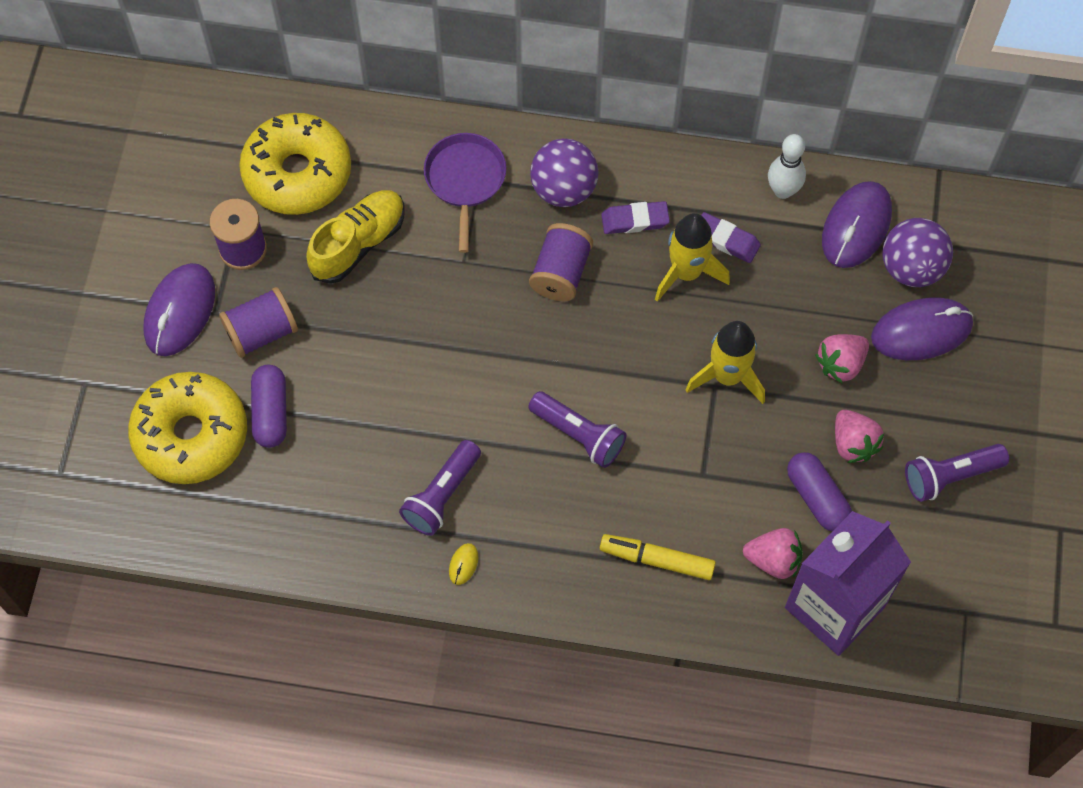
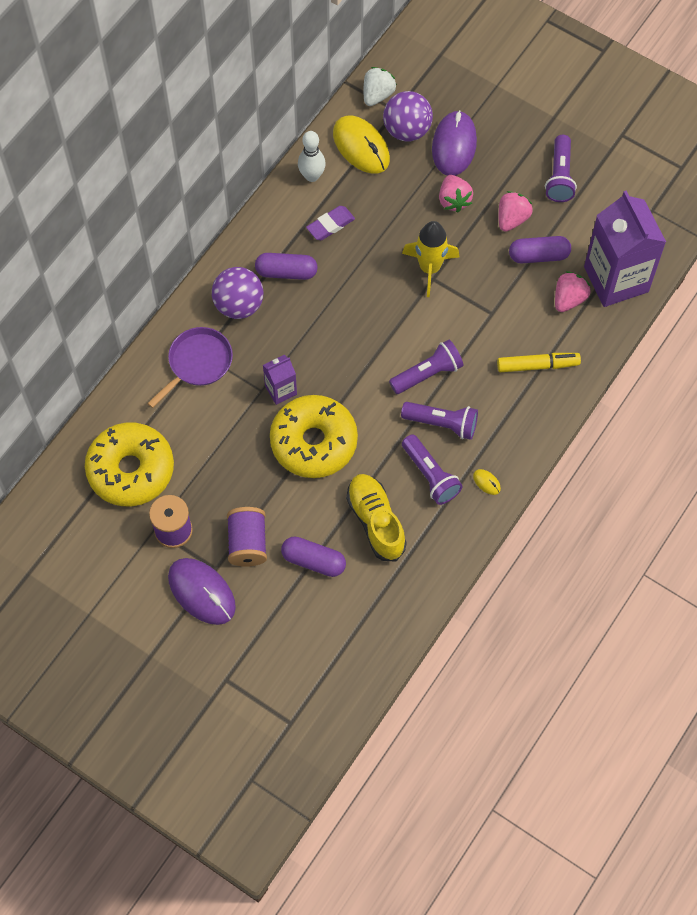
camera: 65 degrees left, 0 degrees up
(191, 435) = (304, 621): yellow donut -> yellow donut (314, 442)
(358, 243) = (210, 452): yellow shoe -> yellow shoe (376, 521)
(465, 180) = (197, 363): purple pan -> purple pan turned 105 degrees clockwise
(474, 282) = (281, 390): none -> purple carton
(518, 480) = (442, 424): none -> purple flashlight
(561, 273) = (302, 334): purple spool -> none
(635, 220) = (286, 272): purple eraser -> purple capsule
(657, 560) = (537, 365): yellow marker -> yellow marker turned 135 degrees counterclockwise
(686, 273) = (342, 259): yellow rocket -> none
(853, 444) = (512, 219): pink strawberry -> pink strawberry turned 60 degrees counterclockwise
(856, 227) = (361, 147): purple mouse -> yellow mouse
(942, 213) = (377, 95): none -> white strawberry

